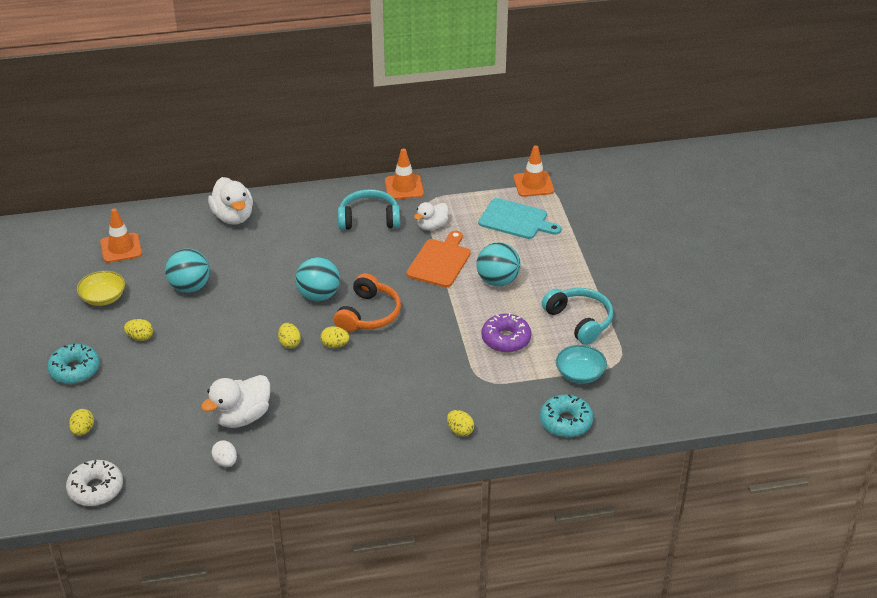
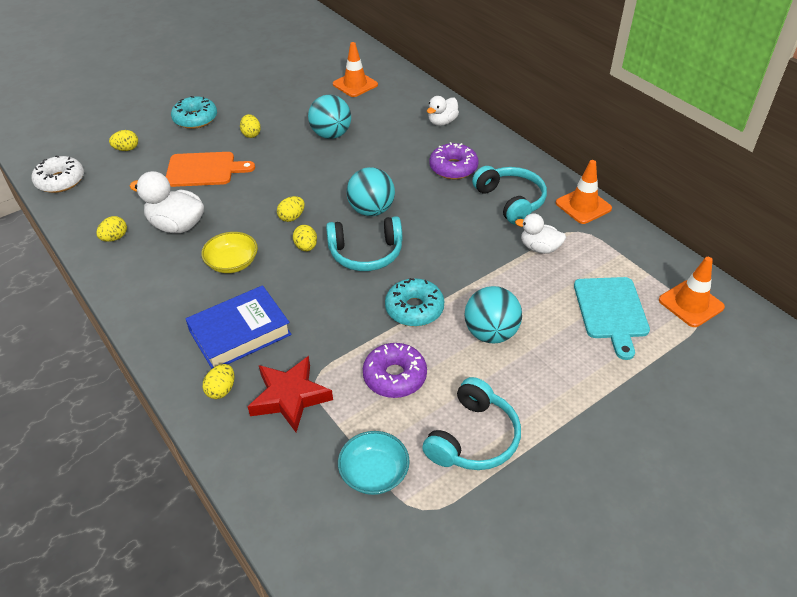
camera: 65 degrees right, 5 degrees up
(103, 298) = (288, 99): yellow bowl -> yellow bowl (232, 263)
(225, 462) = (115, 238): white egg -> yellow egg
(233, 217) = (442, 122): white duck -> white duck, size x0.64
(302, 233) = (453, 168): none -> purple donut
(368, 314) = (366, 253): orange headphones -> turquoise headphones
(407, 407) = (240, 333): none -> blue book
(440, 261) = (487, 275): orange cutting board -> orange cutting board (204, 169)
(490, 396) = (290, 397): none -> red star
(565, 422) = (278, 488): turquoise donut -> turquoise donut (414, 309)

